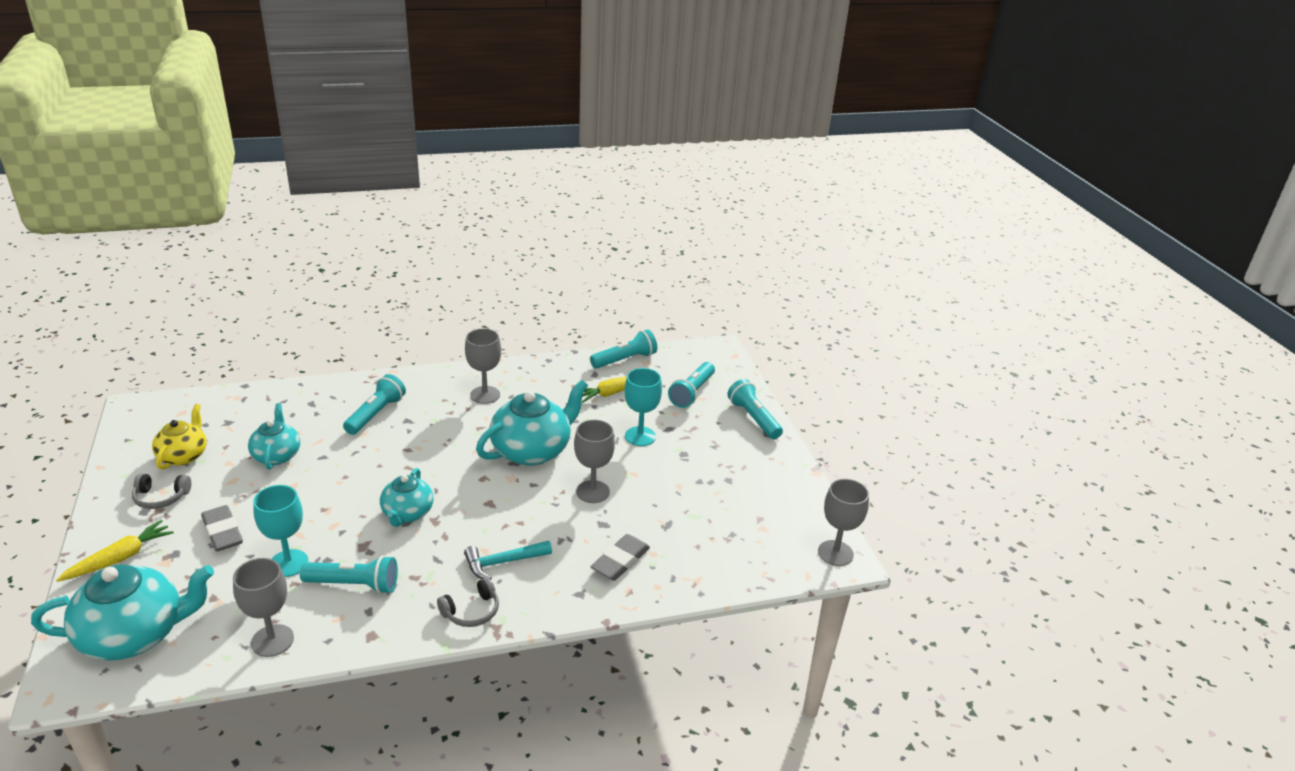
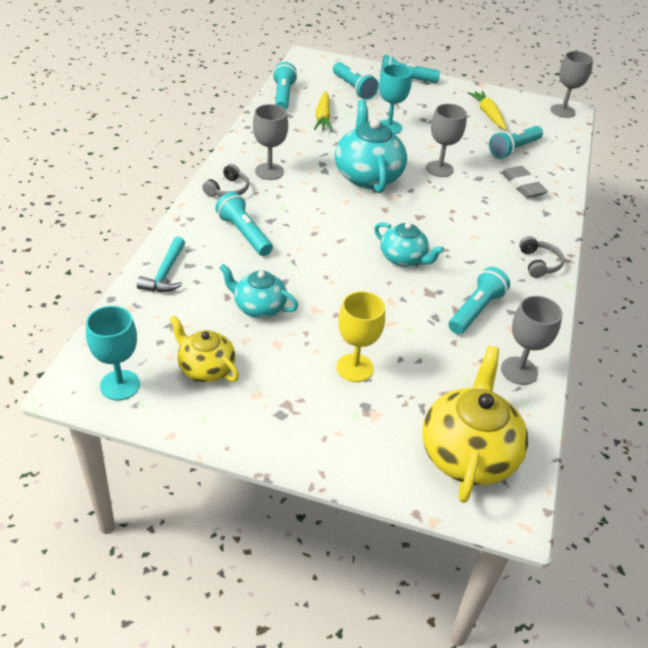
camera: 60 degrees left, 10 degrees up
(120, 558) = (348, 445): yellow carrot -> yellow carrot (488, 114)
(134, 635) = (468, 453): turquoise teapot -> yellow teapot
(161, 497) = (267, 398): grey headphones -> grey headphones (228, 189)
(223, 532) = (354, 368): grey eraser -> yellow goblet
(288, 563) = (426, 338): turquoise goblet -> turquoise goblet (120, 385)
(503, 562) = (493, 233): turquoise hammer -> turquoise hammer (165, 273)
(693, 534) = (513, 149): none -> turquoise flashlight

